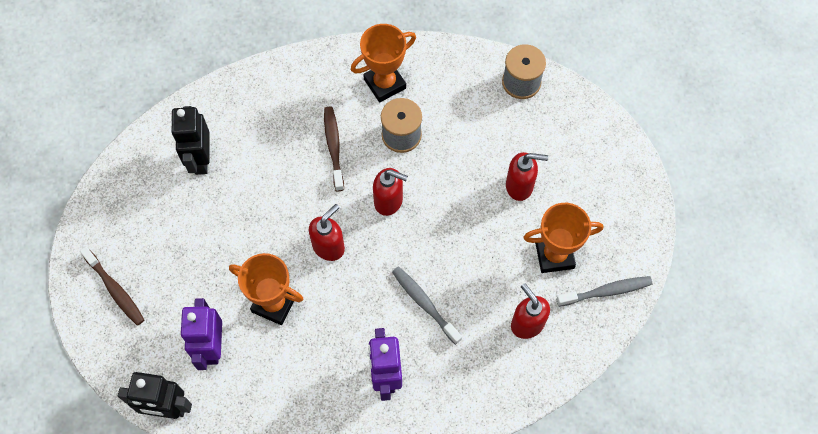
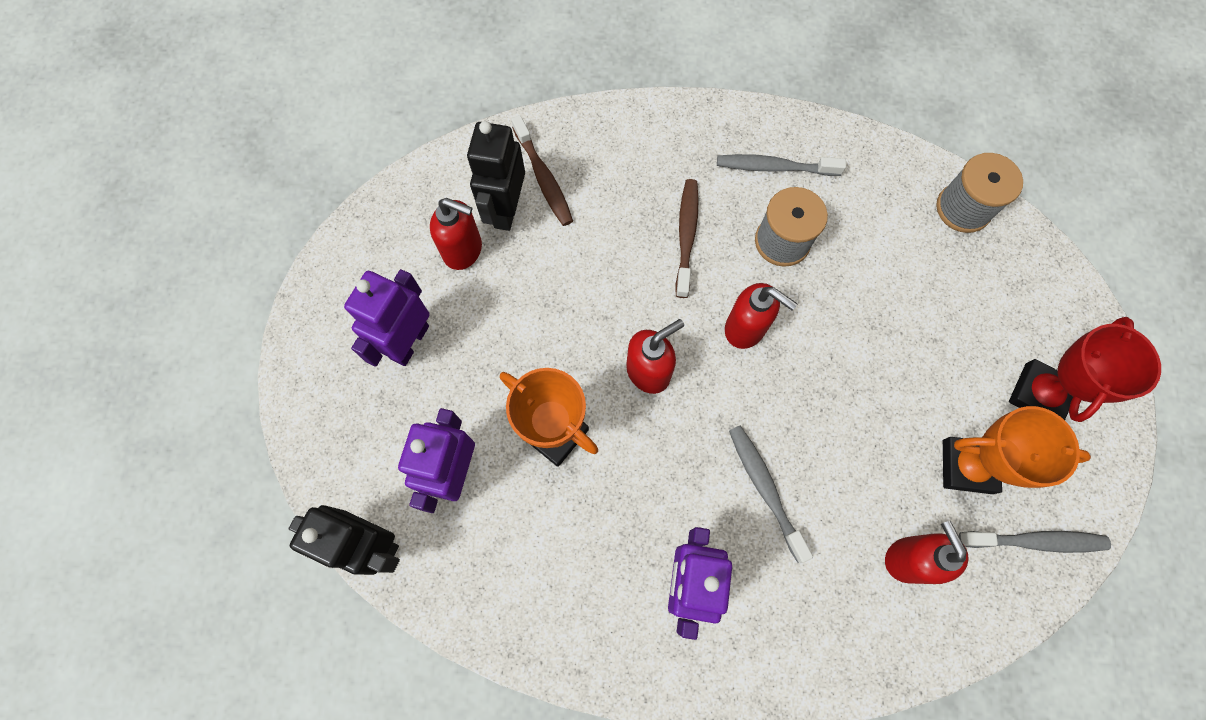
camera: 15 degrees right, 5 degrees up
(115, 290) = (348, 358): brown toothbrush -> brown toothbrush (543, 178)
(156, 268) = (409, 342): none -> purple robot
(385, 84) = (774, 167): orange trophy -> grey toothbrush
(520, 186) = (934, 353): red soap dispenser -> red soap dispenser (463, 250)
(593, 196) = (1039, 394): none -> red trophy

